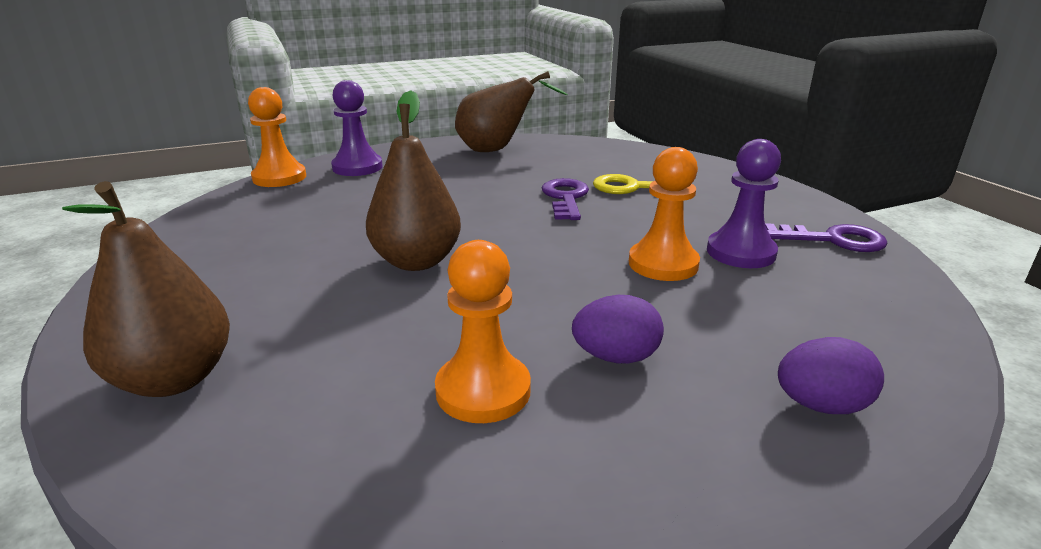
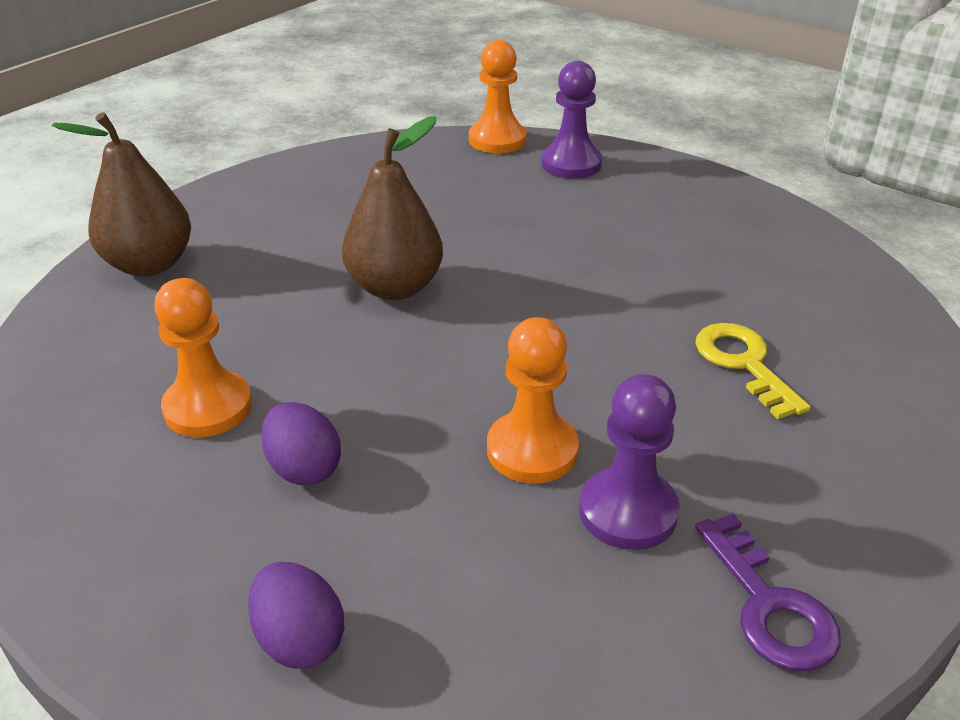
camera: 60 degrees right, 10 degrees up
(497, 150) = (740, 221): brown pear -> none
(565, 198) = (646, 322): purple key -> none

